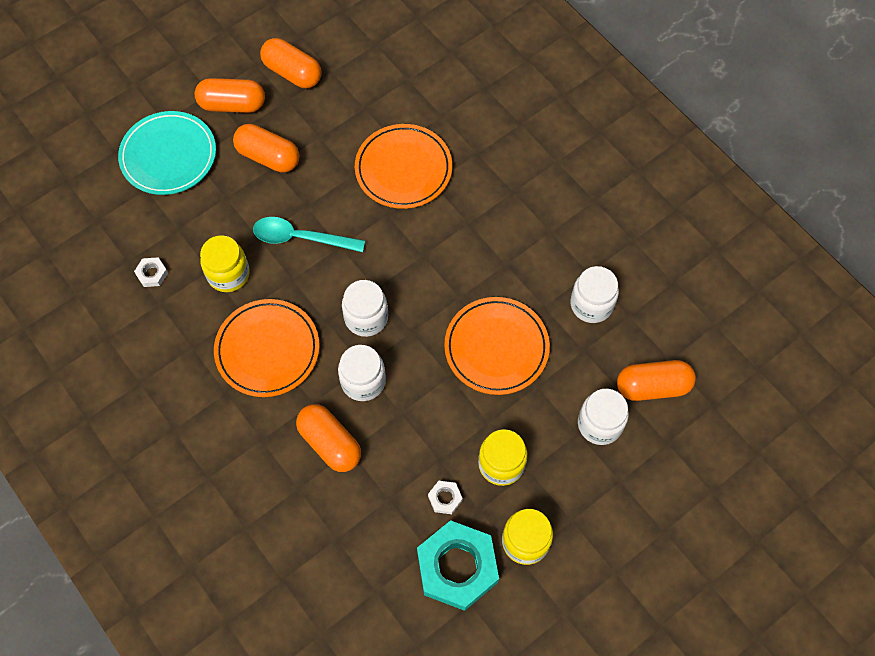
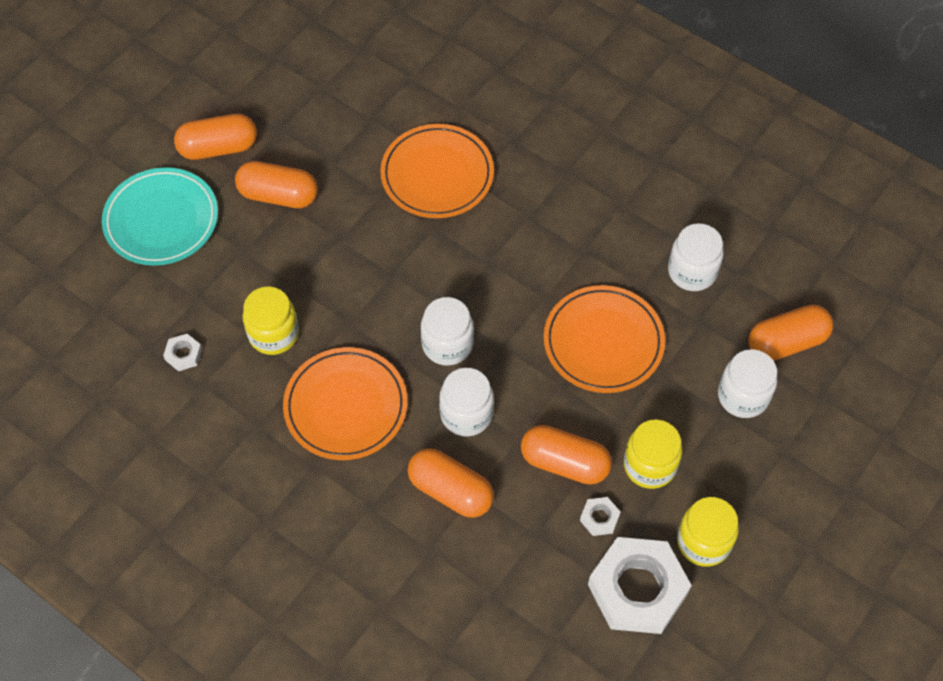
camera: 15 degrees left, 5 degrees down
(292, 72) = (277, 98): orange capsule -> orange capsule (564, 463)
(301, 238) = (344, 275): turquoise spoon -> none
(457, 567) = (637, 589): turquoise nut -> white nut

